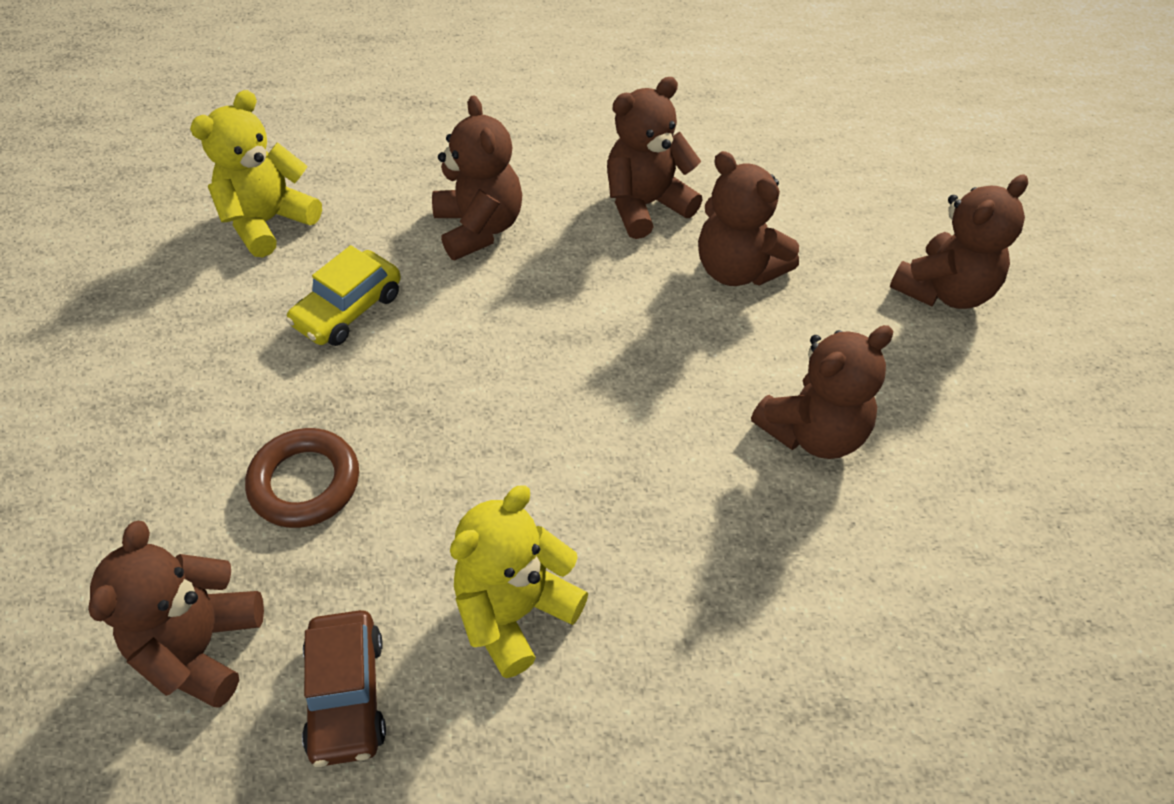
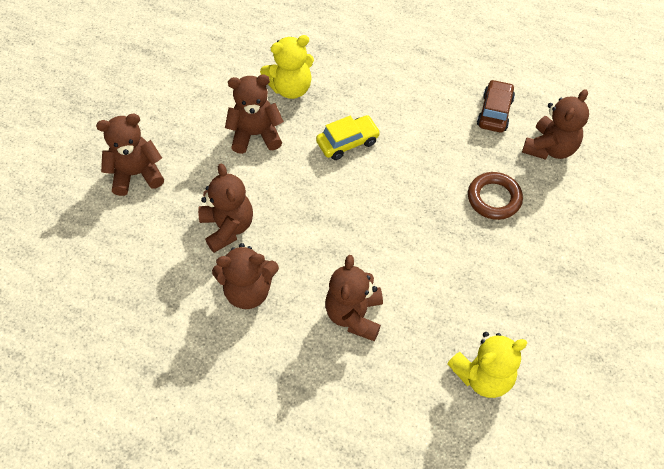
camera: 155 degrees left, 5 degrees up
(348, 309) = (449, 287): yellow car -> yellow car (347, 142)
(515, 611) = (420, 115): yellow teddy bear -> yellow teddy bear (290, 88)

